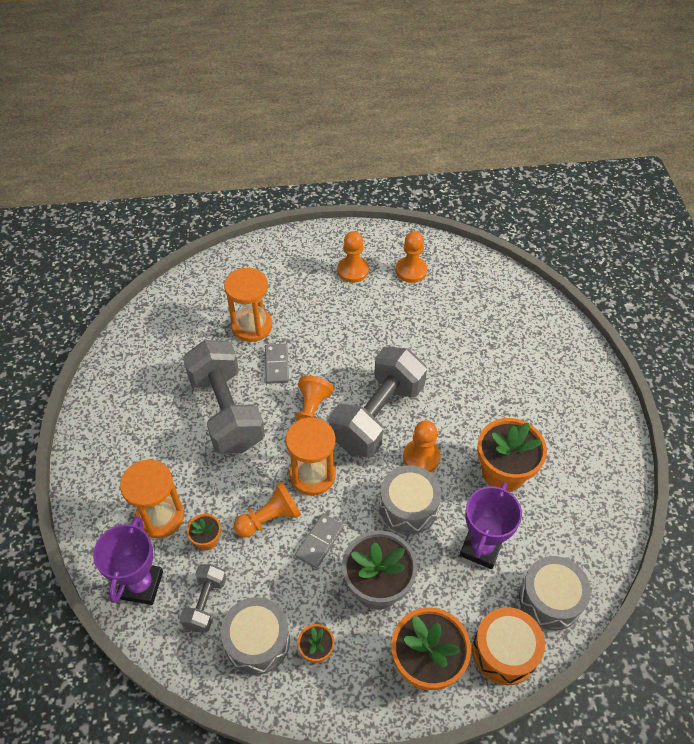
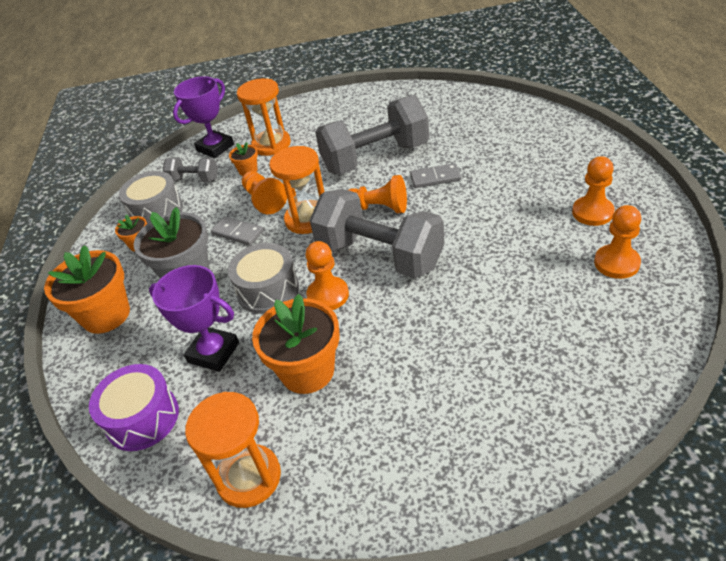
camera: 95 degrees right, 10 degrees down
(141, 585) = (215, 148): purple trophy -> purple trophy turned 60 degrees counterclockwise
(252, 326) = (482, 155): orange hourglass -> orange hourglass (249, 477)
(504, 651) = (99, 376): orange drum -> none
(550, 599) = (142, 418): grey drum -> purple drum

